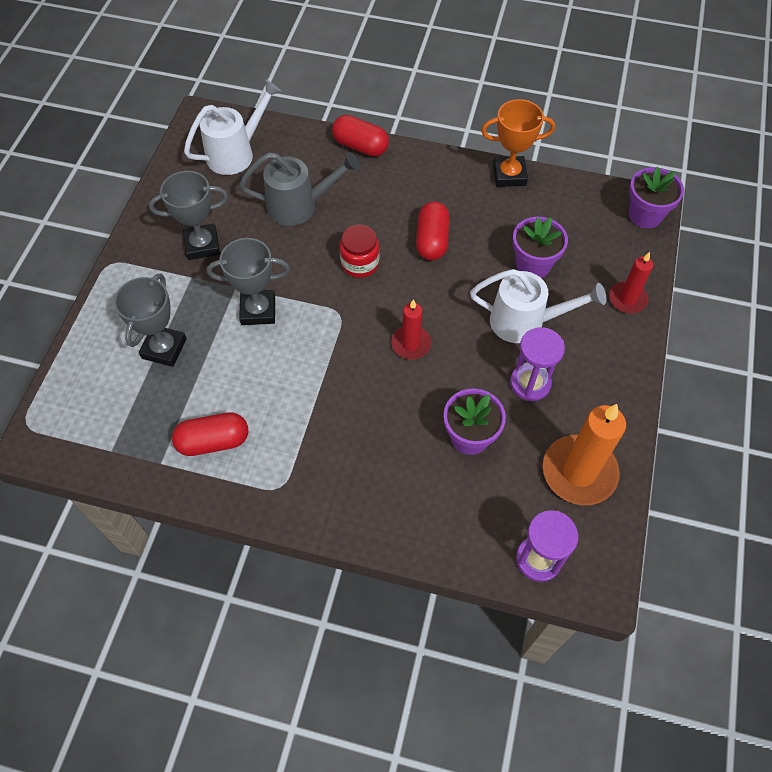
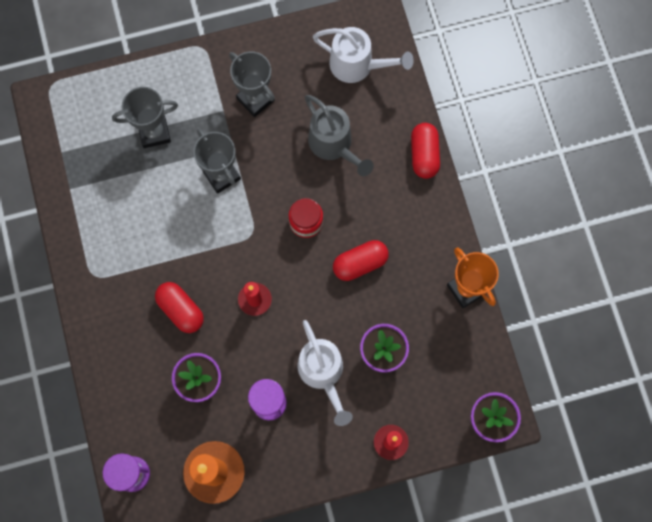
camera: 60 degrees right, 15 degrees up
(213, 441) = (103, 212): red capsule -> red capsule (181, 310)

